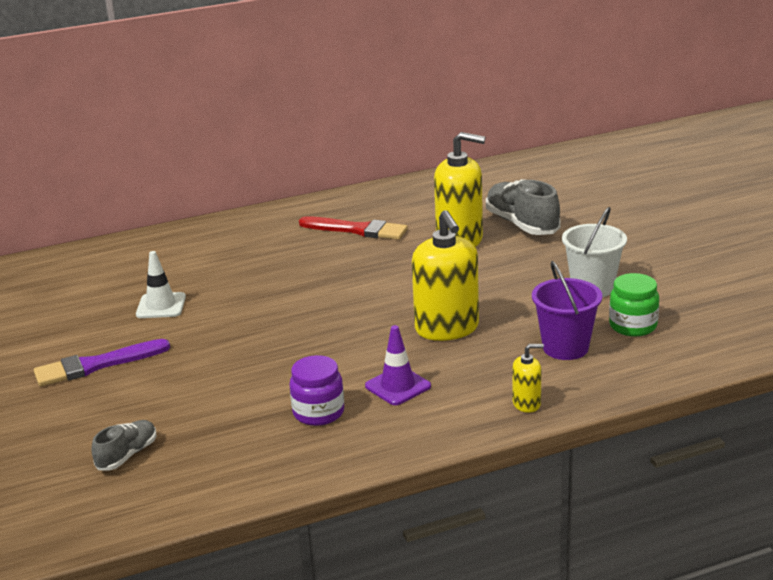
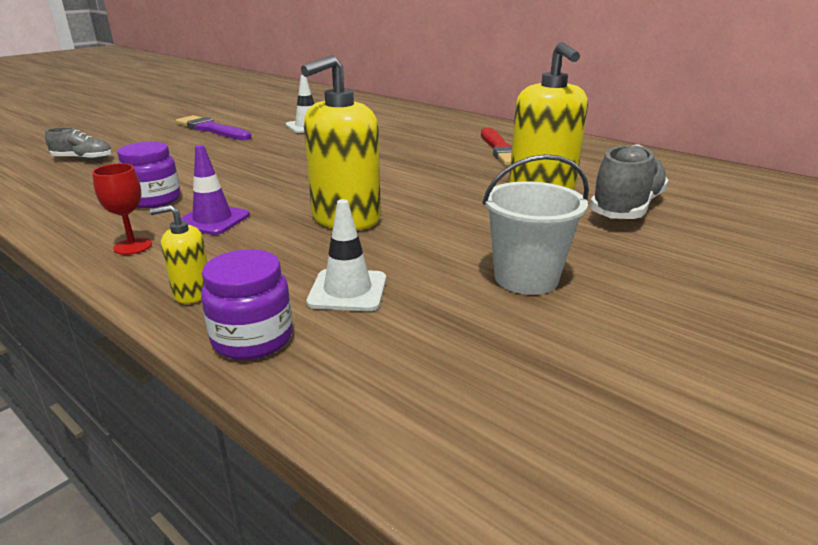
camera: 60 degrees right, 0 degrees up
(423, 426) = (132, 246): none -> red goblet
(526, 404) = (192, 293): yellow soap dispenser -> yellow soap dispenser turned 120 degrees clockwise
(565, 348) = (347, 291): purple bucket -> white traffic cone
(602, 387) = (252, 339): none -> purple jar
(633, 326) = (448, 330): green jar -> none

